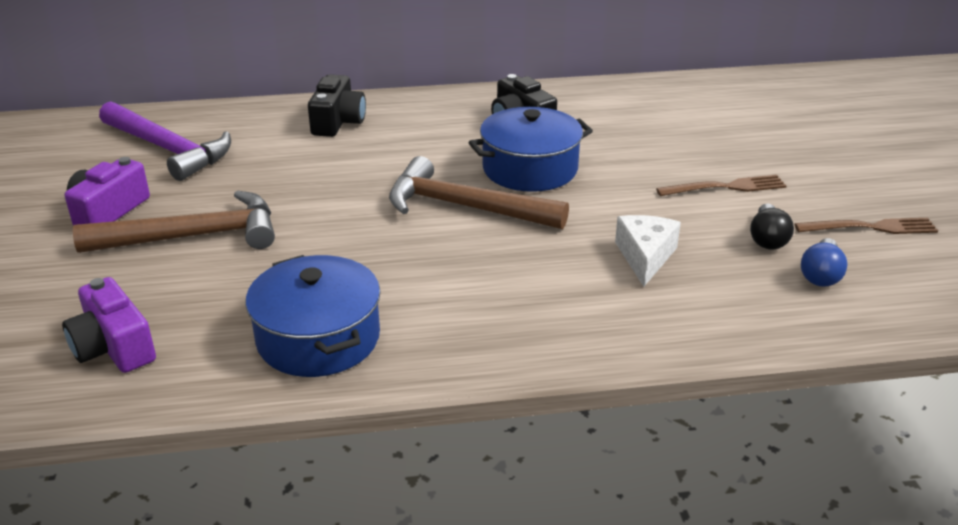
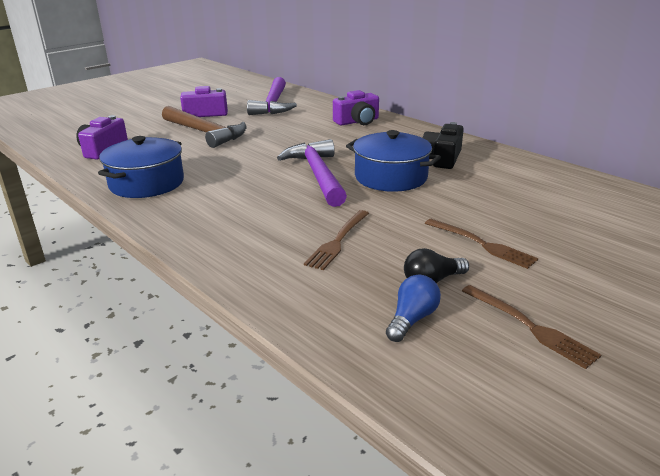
camera: 55 degrees right, 5 degrees down
(338, 122) = (357, 121): black camera -> purple camera
(465, 207) = (317, 175): brown hammer -> purple hammer
(645, 256) = (338, 241): white cheese -> brown fork
(821, 275) = (412, 319): blue light bulb -> blue light bulb turned 135 degrees clockwise

